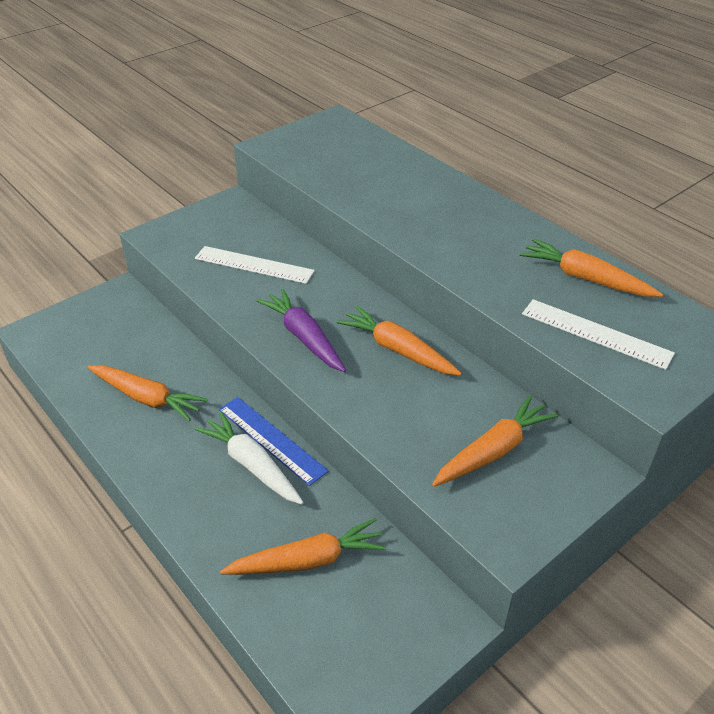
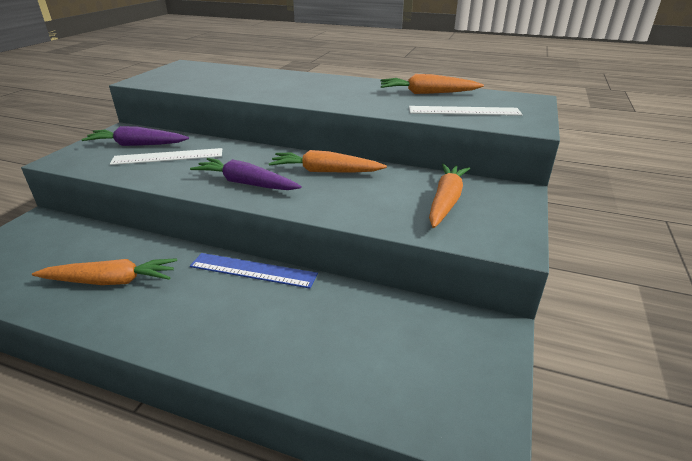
camera: 30 degrees left, 10 degrees down
(234, 234) = (137, 145): none -> purple carrot
(251, 465) = (248, 293): white carrot -> none
(308, 560) = (352, 338): orange carrot -> none

